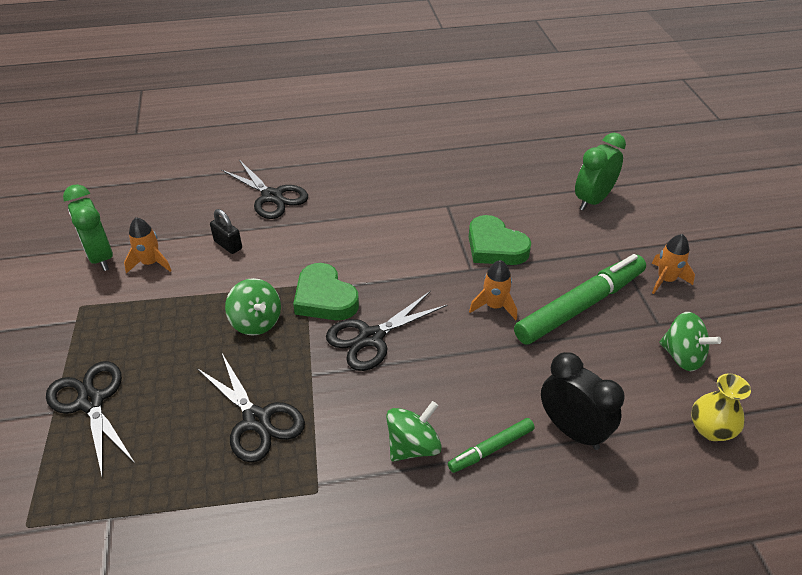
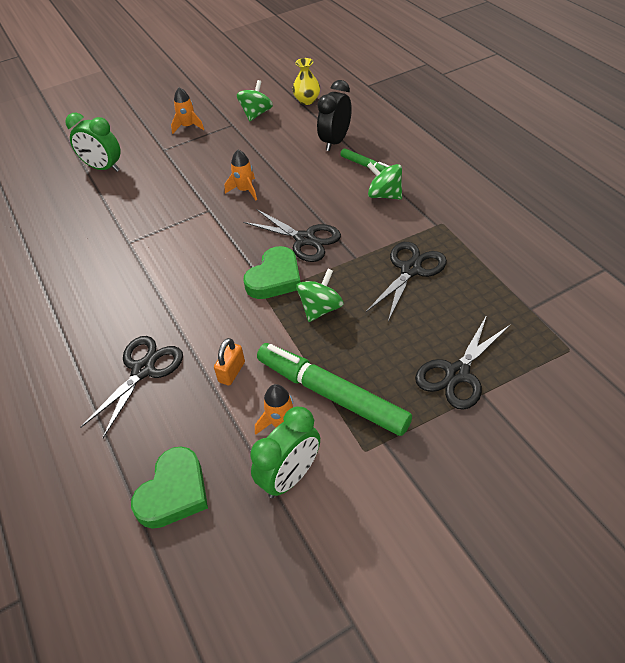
camera: 105 degrees left, 5 degrees up
(228, 245) = (231, 372): black padlock -> orange padlock
(495, 247) = (177, 204): green heart -> green heart (174, 492)
(580, 306) = (228, 155): green marker -> green marker (331, 394)

